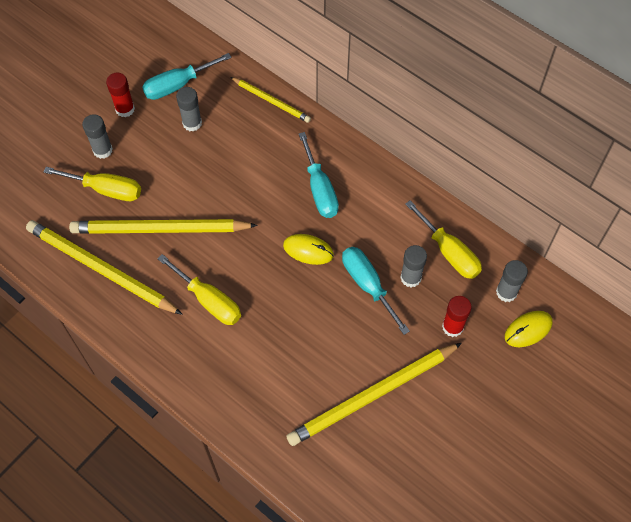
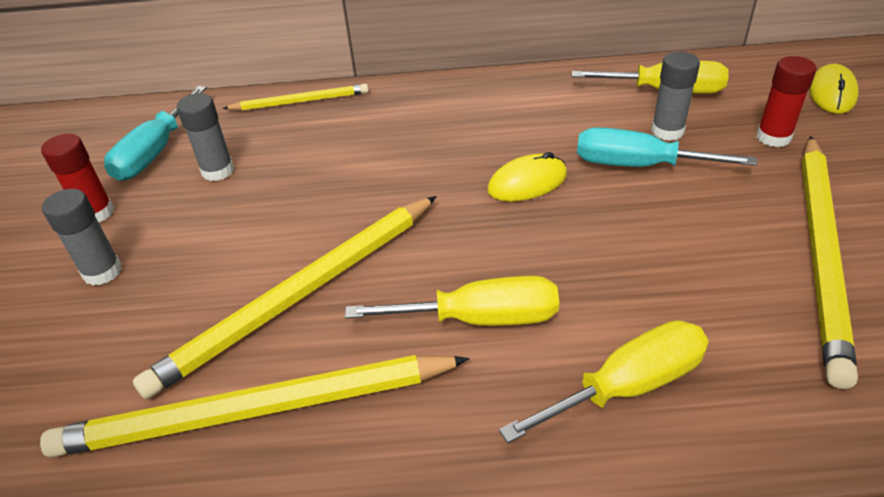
camera: 40 degrees left, 20 degrees down
(106, 189) = (156, 309): yellow screwdriver -> yellow screwdriver (627, 386)
(320, 189) = (460, 130): turquoise screwdriver -> none
(506, 292) = (764, 83): grey glue stick -> none

